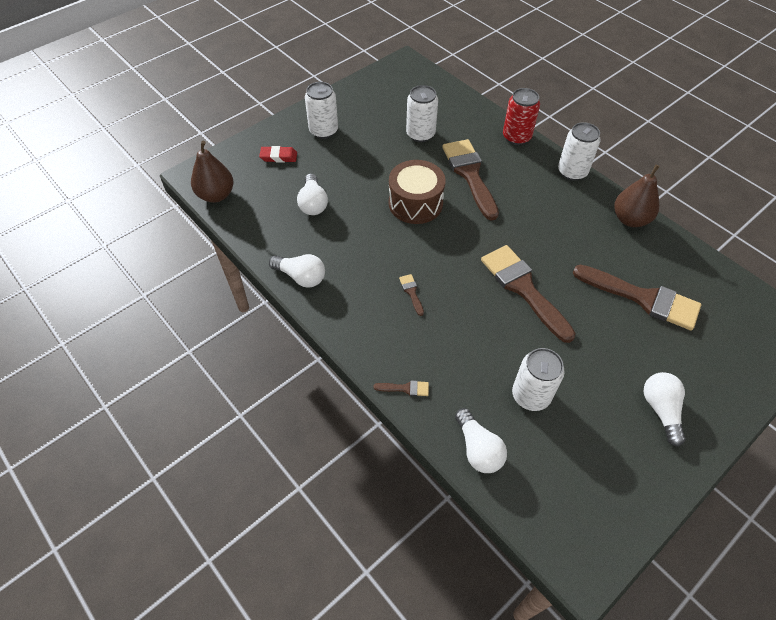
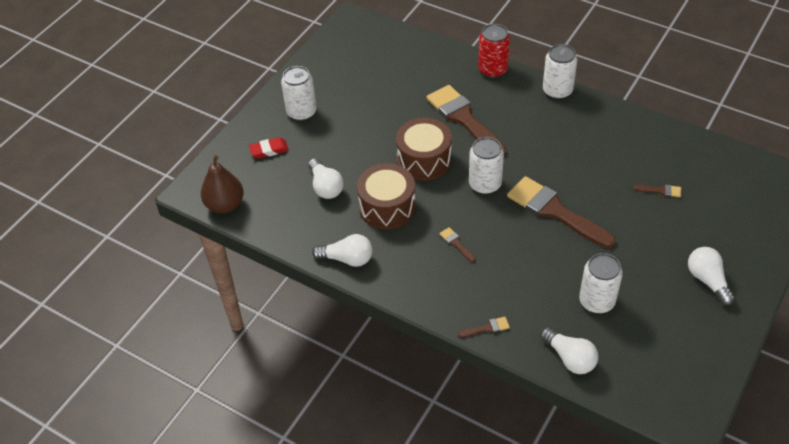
camera: 15 degrees left, 5 degrees down
(361, 238) = (387, 207): none -> brown drum
(420, 134) = (399, 91): white can -> white can (485, 184)
(630, 219) = (625, 122): brown pear -> none
(642, 298) = (660, 190): brown brush -> brown brush, size x0.40

